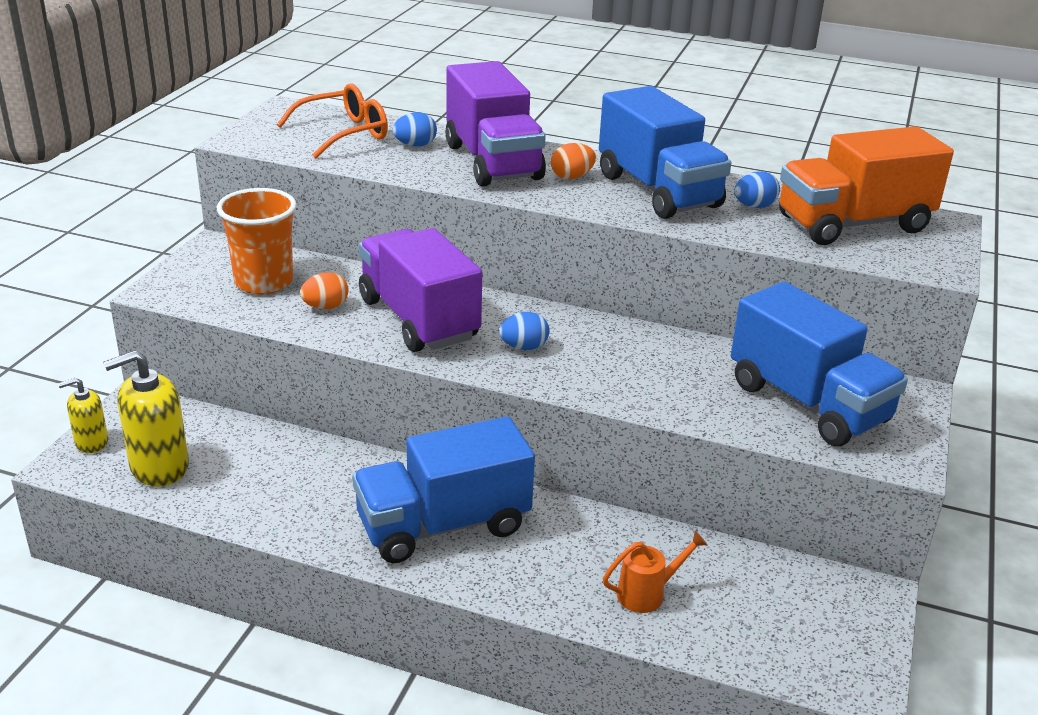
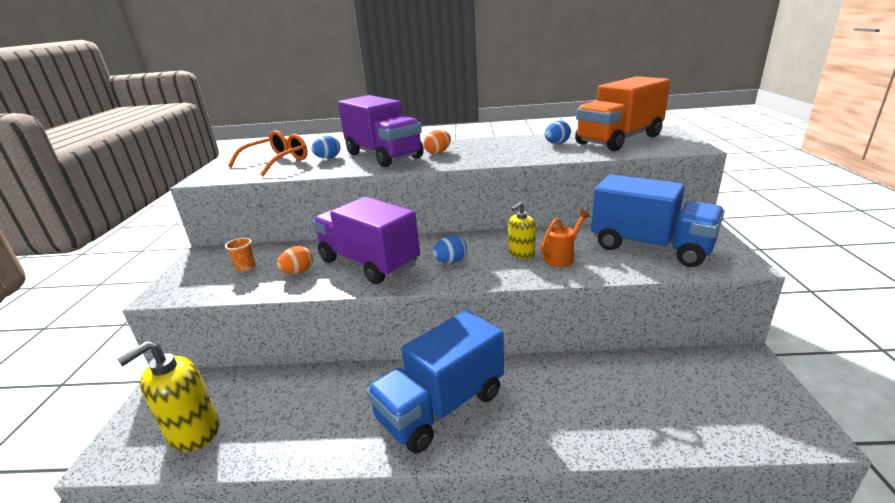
camera: 15 degrees left, 5 degrees down
(91, 442) = (129, 428): yellow soap dispenser -> yellow soap dispenser (521, 253)
(264, 282) = (246, 268): orange cup -> orange cup, size x0.44
(647, 593) = (616, 410): orange watering can -> orange watering can (562, 257)
(658, 191) = (495, 148): blue truck -> none

